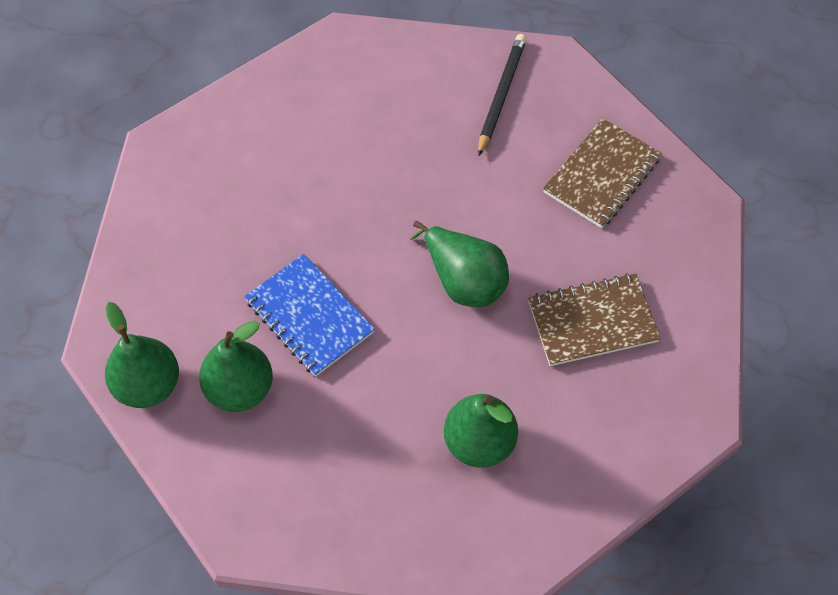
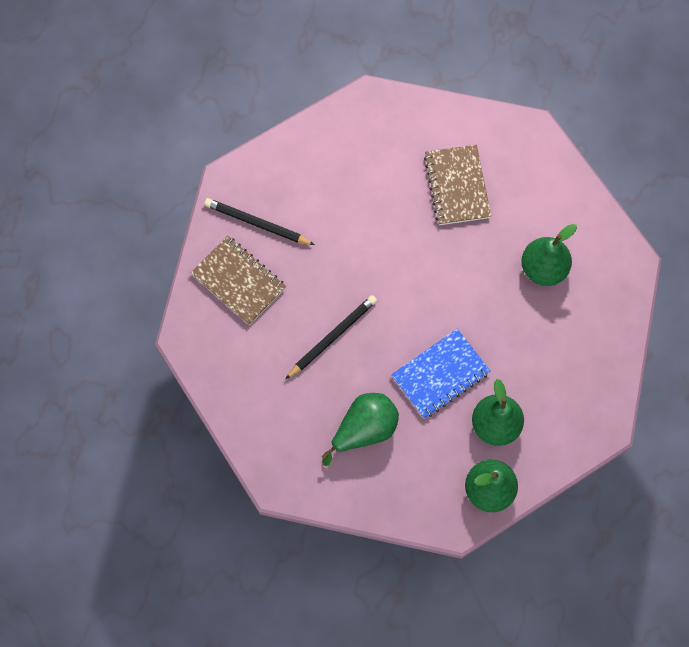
camera: 85 degrees left, 10 degrees up
(354, 188) = (332, 337): none -> black pencil
(463, 280) = (418, 267): green pear -> green pear (364, 430)
(601, 175) = (337, 163): brown notebook -> brown notebook (238, 281)

